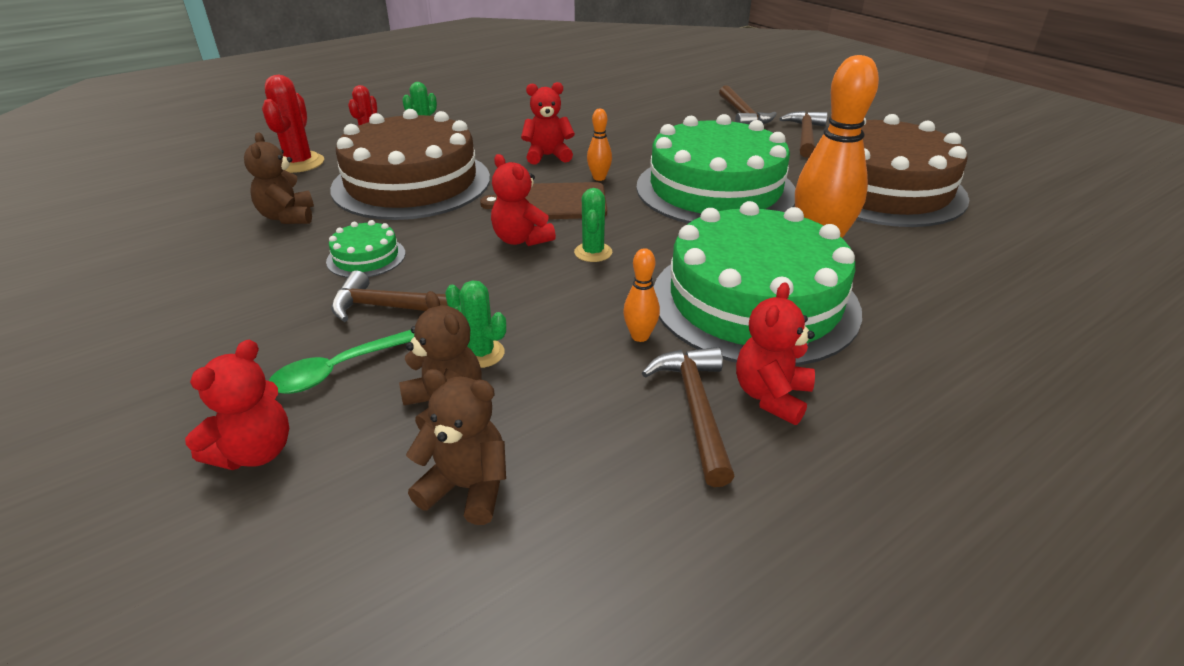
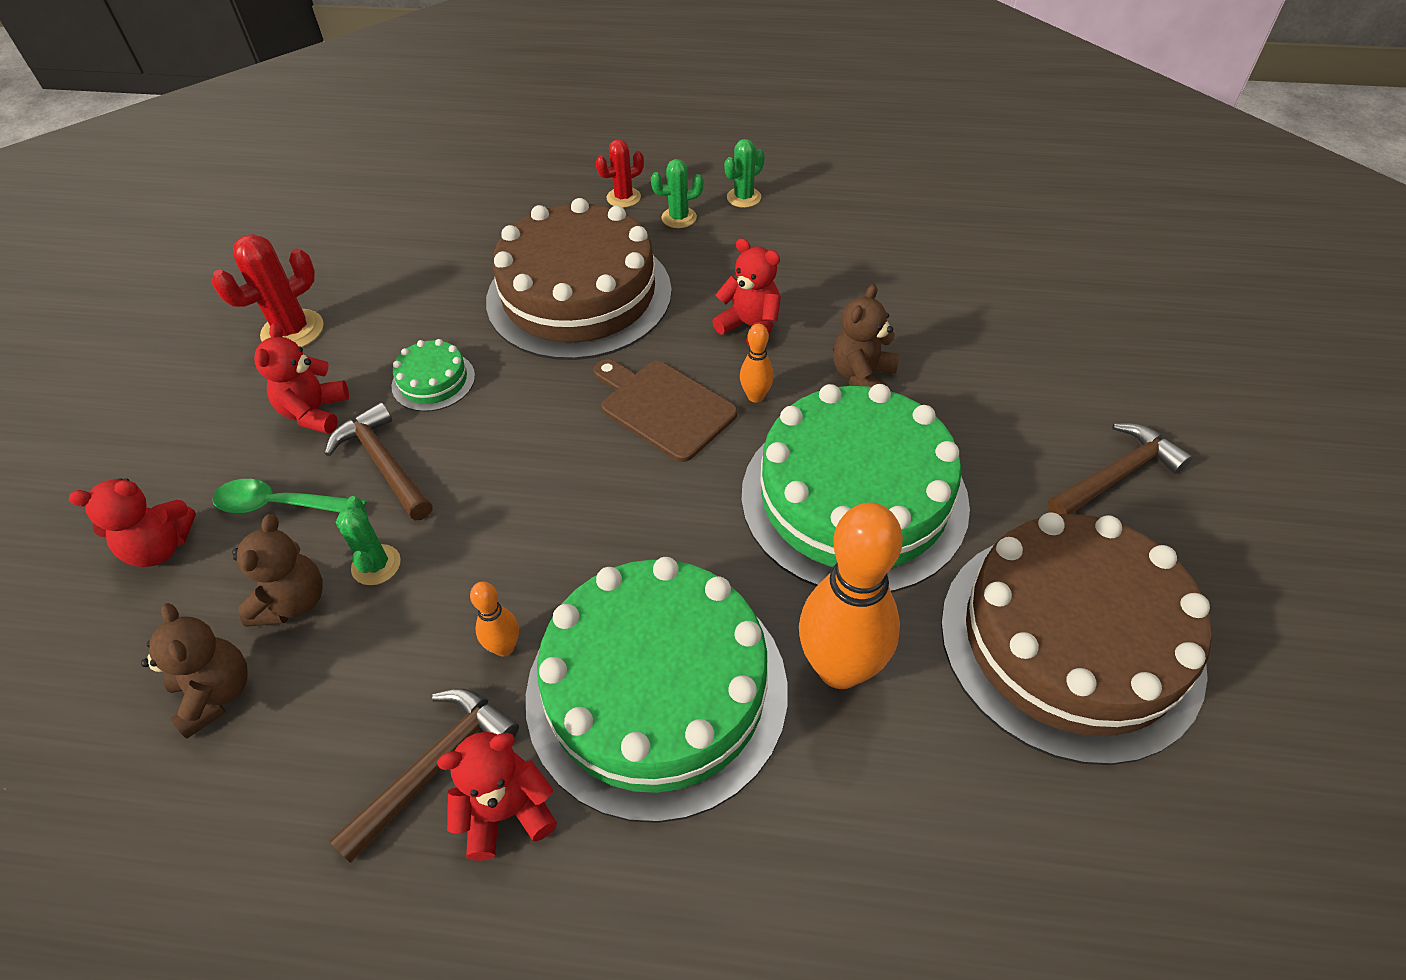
camera: 45 degrees right, 15 degrees up
(288, 217) = (439, 286): brown teddy bear -> brown teddy bear (862, 376)
(299, 163) = (526, 209): red cactus -> red cactus (292, 330)
(521, 239) = (570, 443): red teddy bear -> red teddy bear (315, 413)
(593, 252) = (606, 507): green cactus -> green cactus (744, 197)
(742, 114) = (1089, 381): brown hammer -> none

